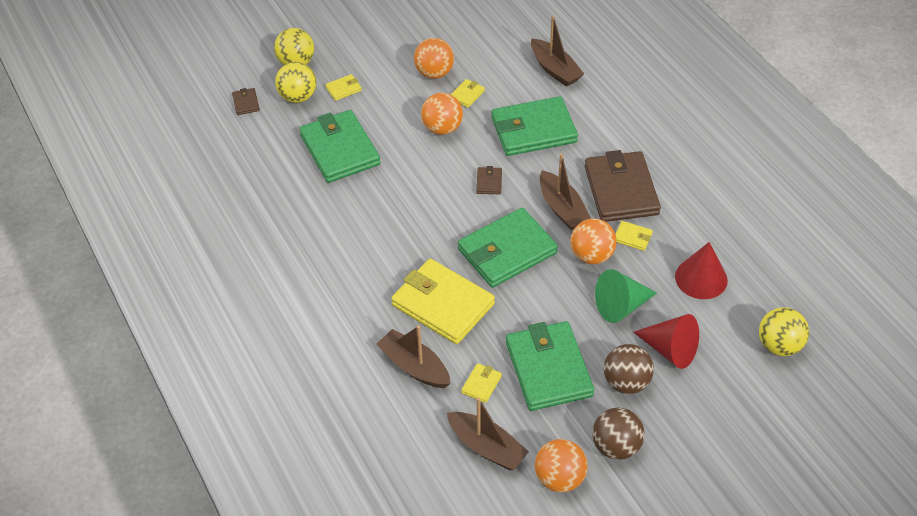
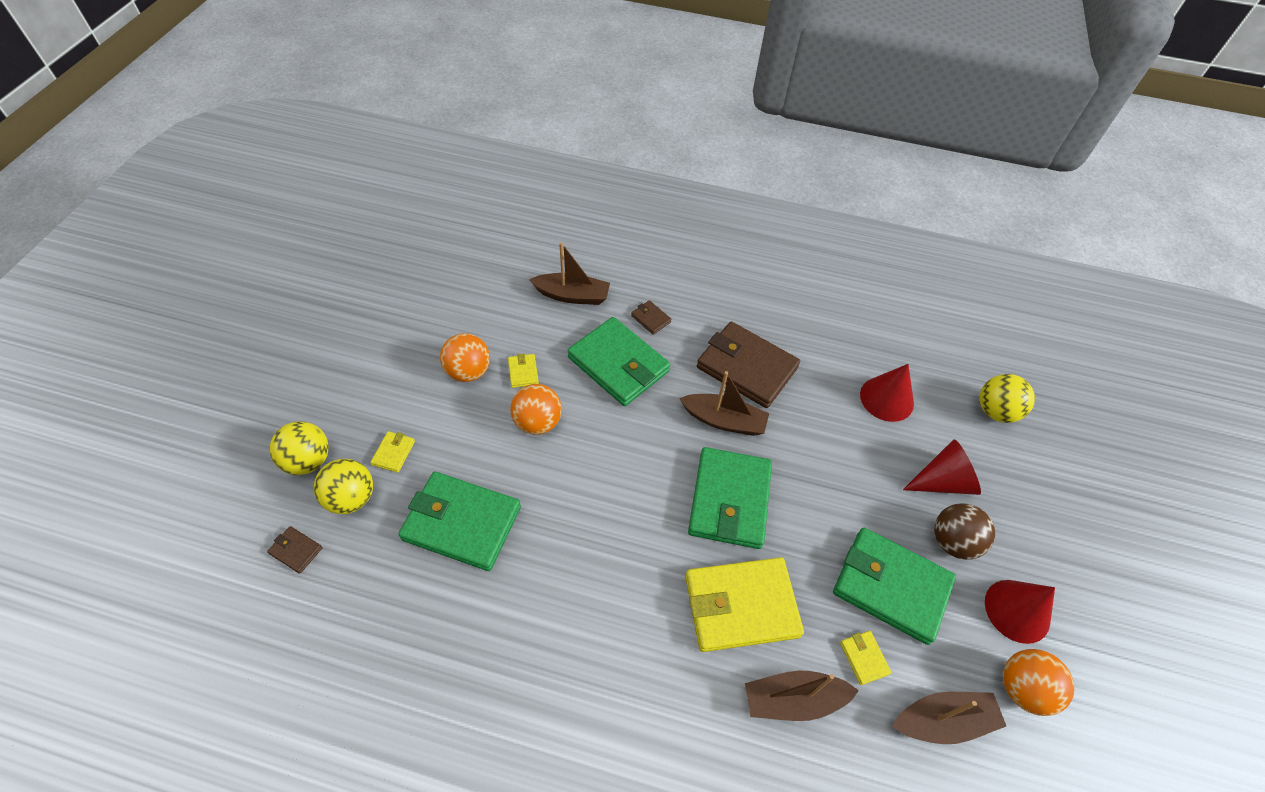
camera: 50 degrees left, 5 degrees up
(489, 182) = (638, 444): brown wallet -> brown wallet (651, 319)
(533, 130) = (618, 364): green wallet -> green wallet turned 75 degrees counterclockwise
(592, 255) = (795, 445): orange ball -> none
(616, 446) = (1017, 611): brown ball -> red cone
(621, 306) = (867, 473): green cone -> none
(632, 237) = (803, 403): yellow wallet -> none

